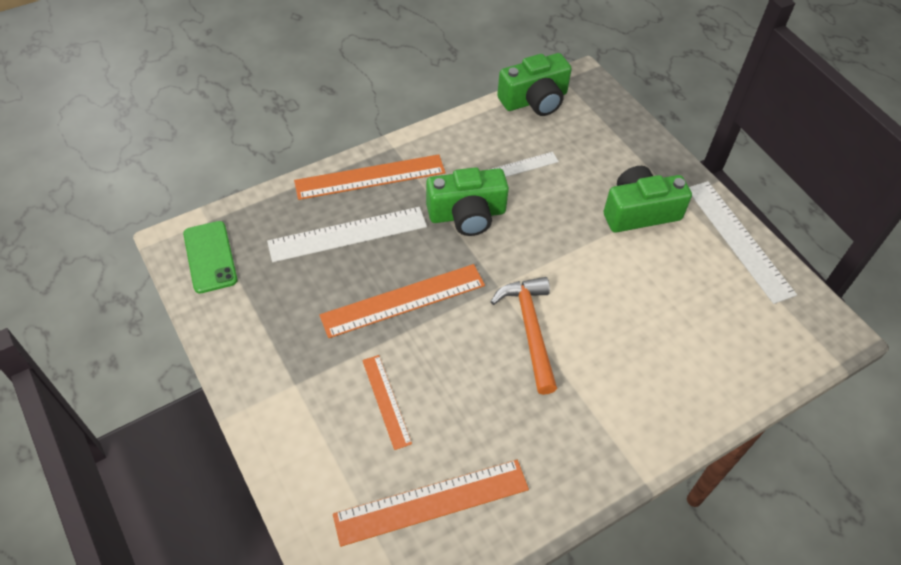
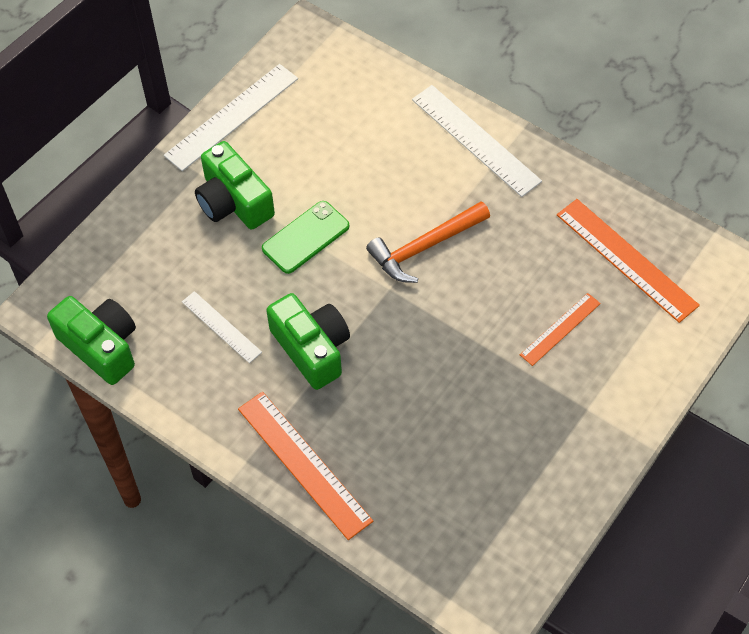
camera: 110 degrees left, 5 degrees up
(210, 257) = (494, 567): green phone -> green phone (305, 237)
(347, 234) = (394, 448): white ruler -> white ruler (475, 140)
(403, 300) = (449, 361): orange ruler -> none

